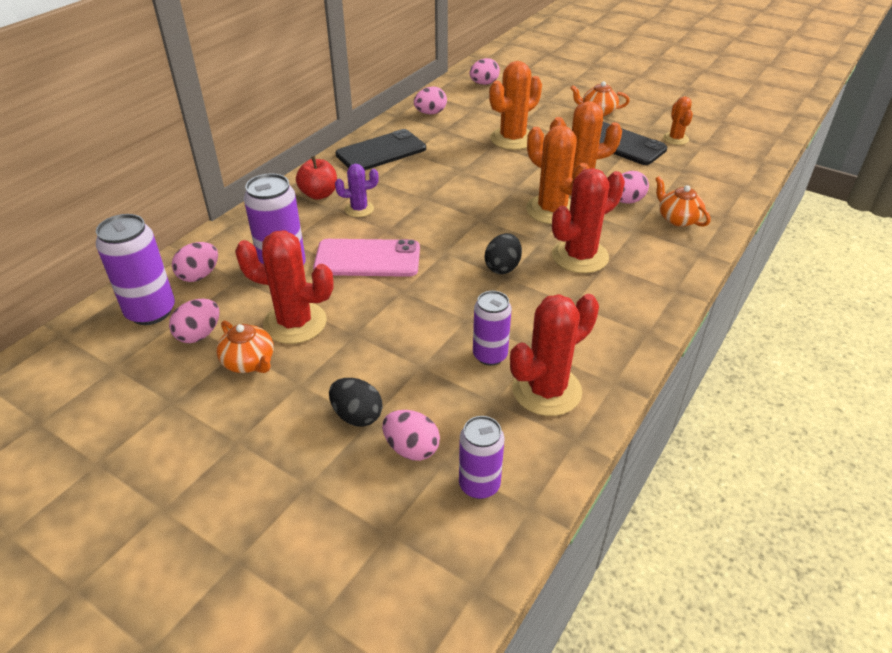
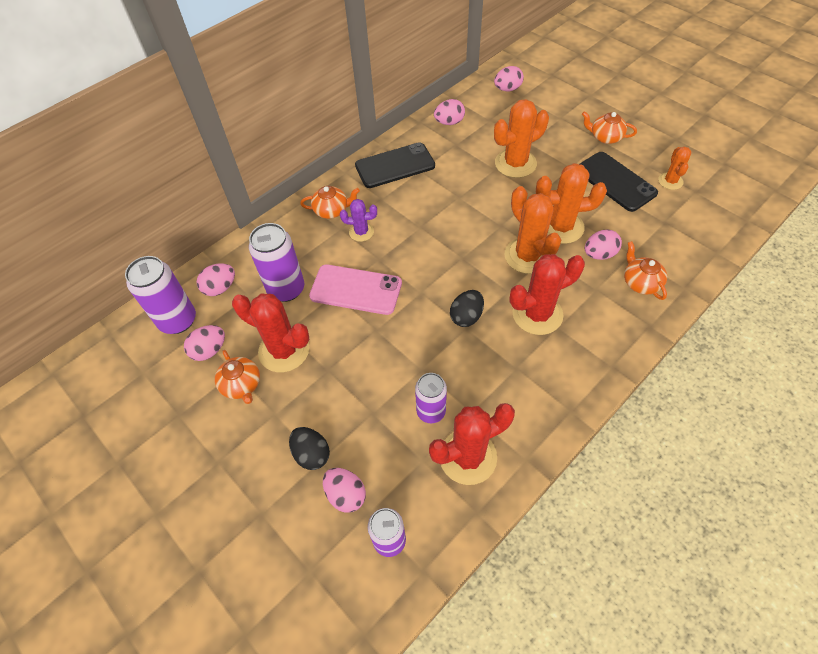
camera: 15 degrees right, 15 degrees up
(319, 194) = (332, 210): red apple -> orange teapot

